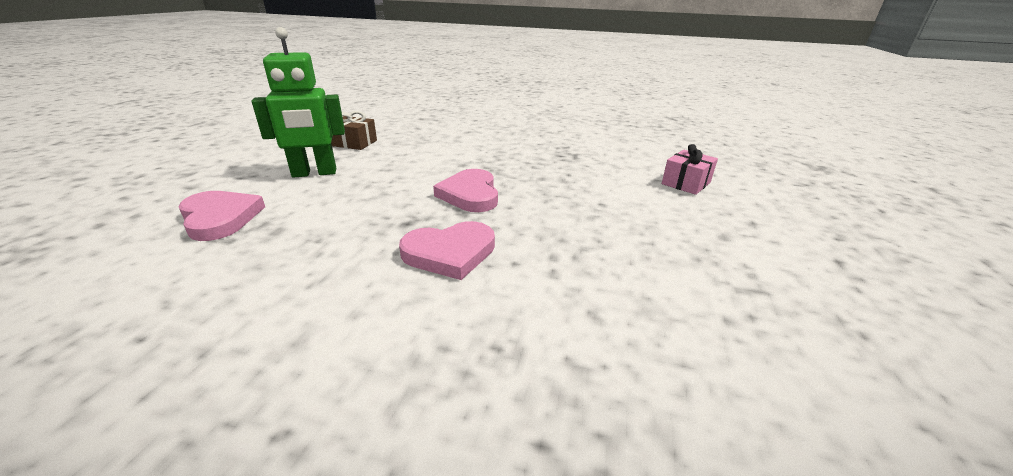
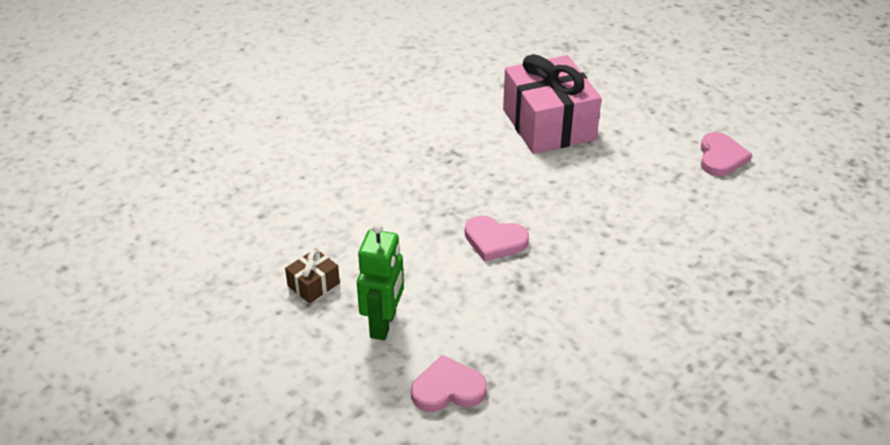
camera: 60 degrees left, 10 degrees up
(450, 253) = (576, 277): pink heart -> pink heart (721, 157)
(686, 183) = (548, 124): pink gift -> pink gift, size x2.36

